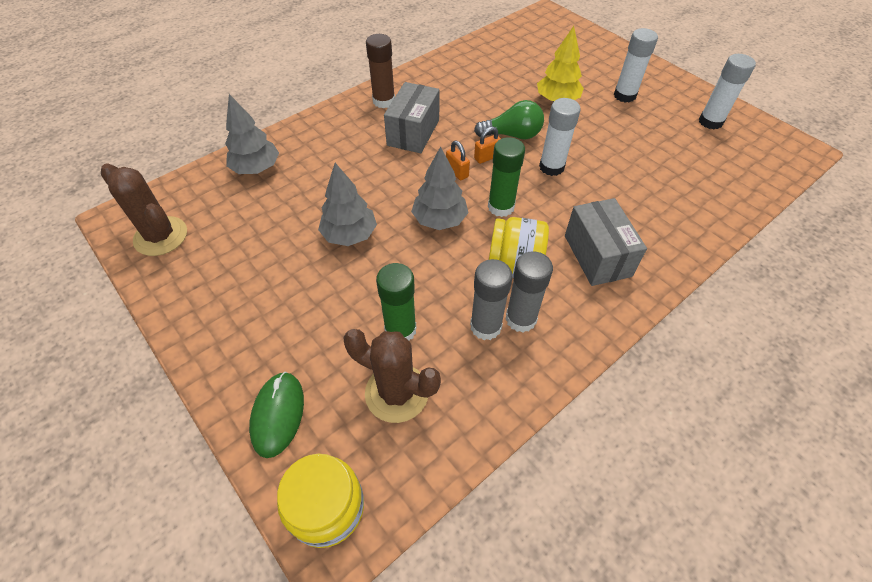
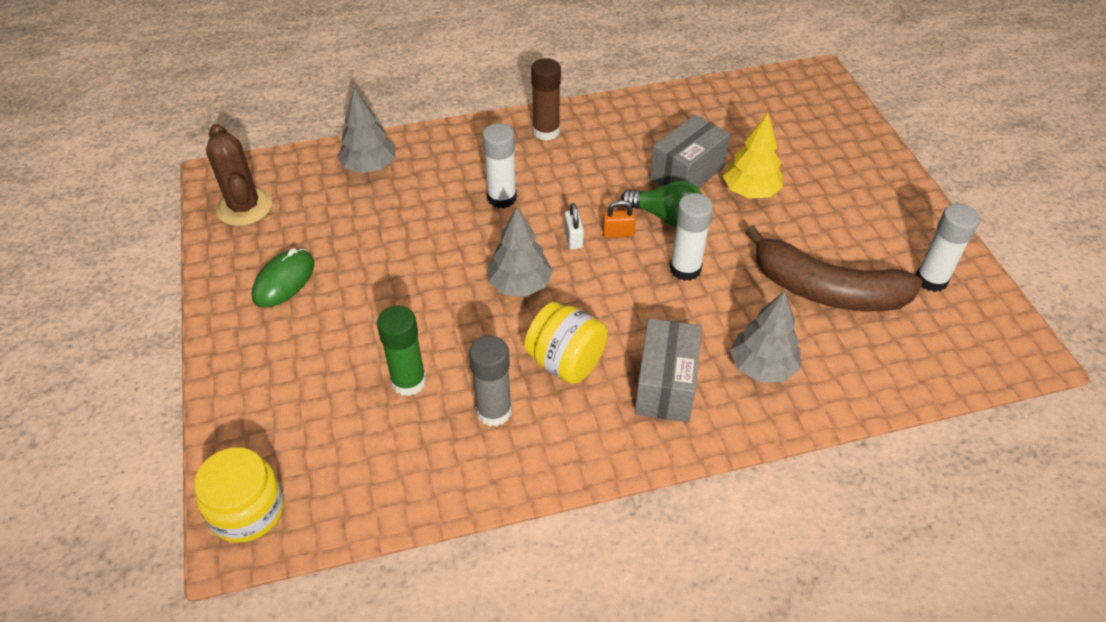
camera: 25 degrees right, 5 degrees down
(278, 414) = (253, 413): green mouse -> green mouse (284, 280)
(350, 235) = (419, 268): grey tree -> grey tree (762, 367)
(396, 393) = (368, 439): brown cactus -> none
(413, 132) = (555, 178): grey box -> grey box (686, 173)
(457, 172) = (573, 239): orange padlock -> white padlock
(501, 207) = (595, 294): green glue stick -> none
(521, 319) = (535, 418): grey glue stick -> none
(624, 95) = (841, 211): white glue stick -> white glue stick (502, 198)
(653, 150) = (826, 290): none -> brown banana

